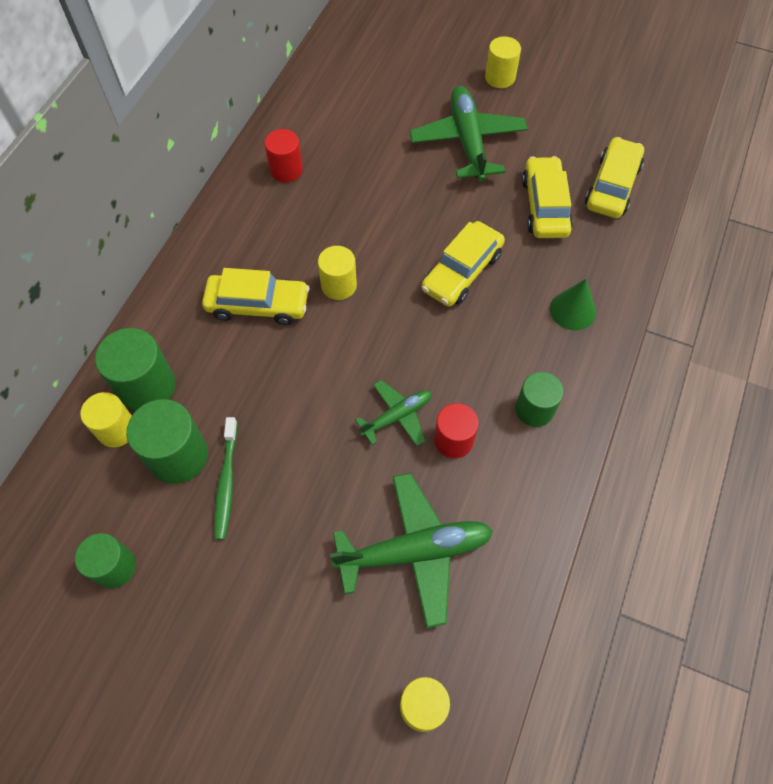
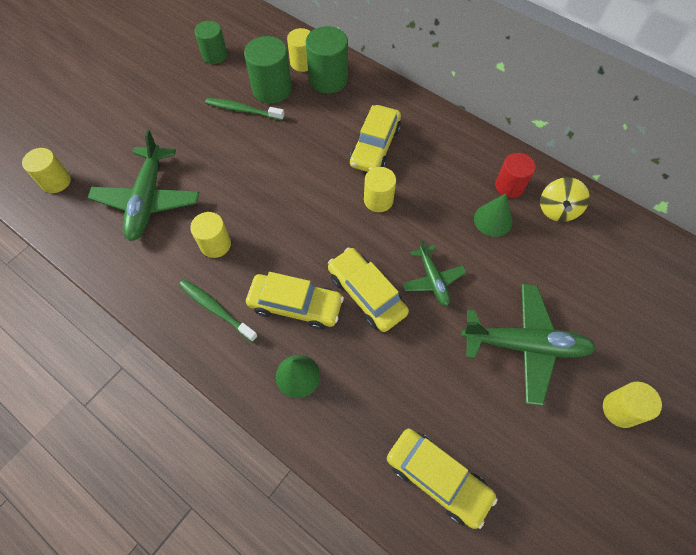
camera: 105 degrees right, 0 degrees up
(307, 129) = (557, 210): none -> yellow spinning top
(335, 179) = (493, 220): none -> green cone
(397, 416) = (250, 213): green plane -> green plane (433, 280)
(453, 440) = (215, 244): red cylinder -> yellow cylinder
(534, 409) = (216, 309): green cylinder -> green toothbrush
(545, 206) = (425, 394): yellow car -> yellow car (295, 305)

